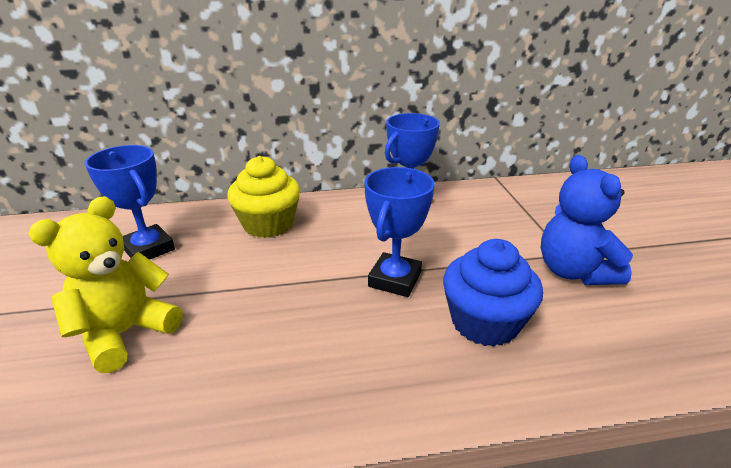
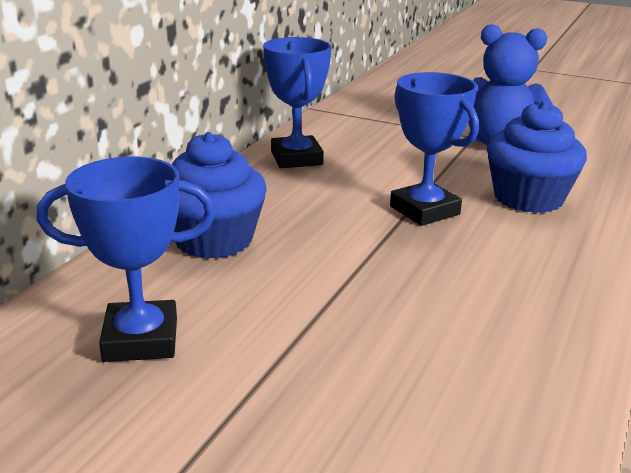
camera: 55 degrees left, 5 degrees down
(125, 333) = (338, 395): yellow teddy bear -> none
(268, 224) = (214, 240): yellow cupcake -> blue cupcake

